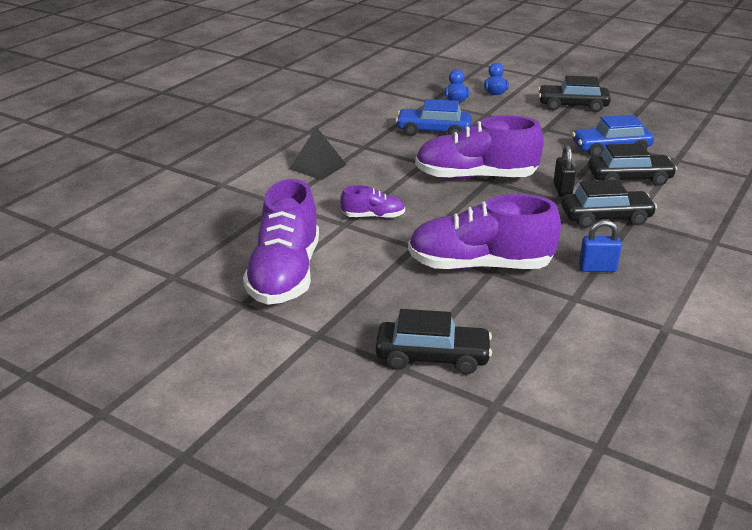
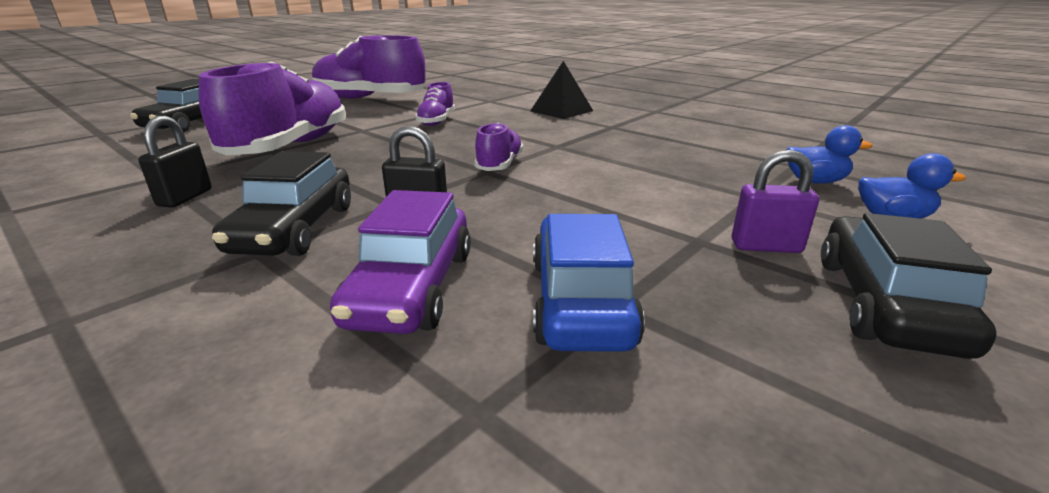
camera: 100 degrees right, 5 degrees down
(433, 131) = (666, 157): blue car -> none
(475, 177) = (499, 165): purple shoe -> purple shoe, size x0.48
(542, 117) = (766, 246): none -> purple padlock
(597, 268) = (185, 198): blue padlock -> black padlock
(629, 179) = (412, 287): black car -> purple car

